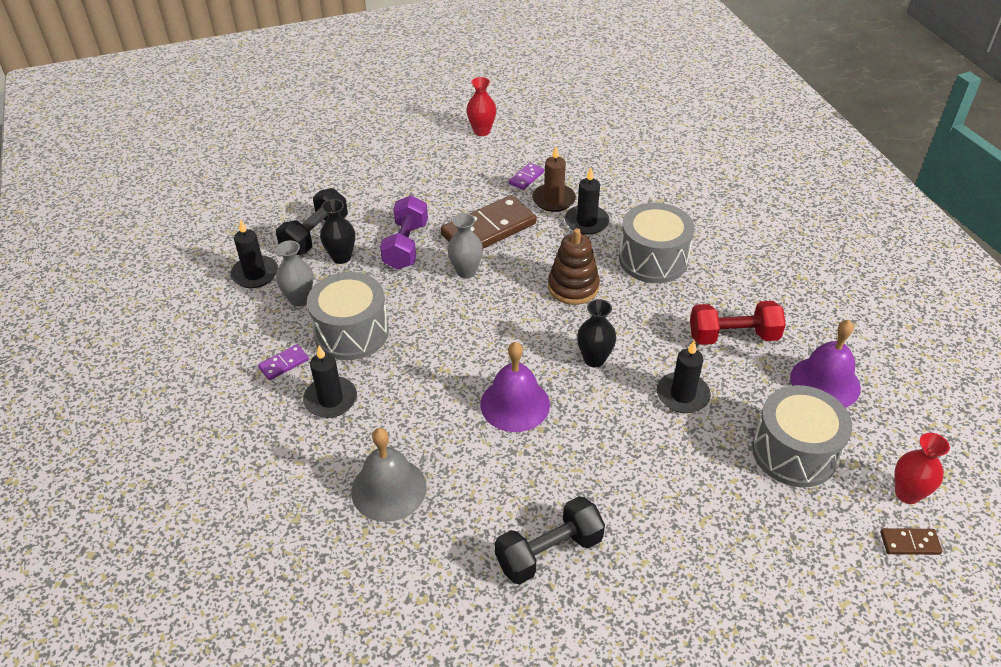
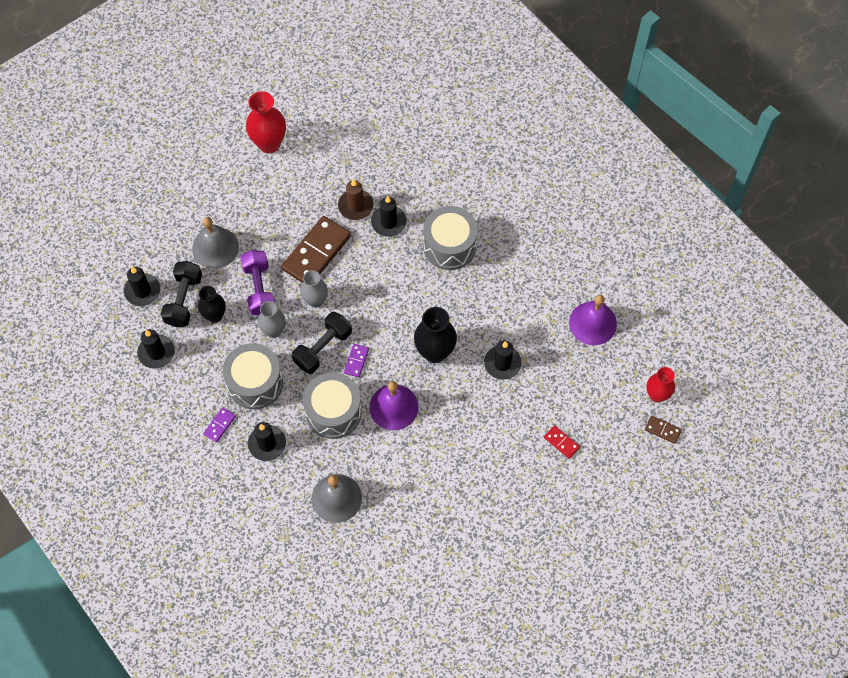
camera: 20 degrees left, 20 degrees up
(275, 217) = (142, 291): none -> black candle
(299, 299) = (202, 365): grey vase -> grey vase (274, 331)
(377, 199) = (215, 247): none -> grey bell
(481, 131) = (269, 144): red vase -> red vase, size x1.52
(526, 178) = (325, 188): purple domino -> purple domino (356, 361)
(549, 552) = (452, 508): black dumbbell -> black dumbbell (323, 348)
(573, 287) = (399, 291): brown stacking toy -> none
(594, 359) = (435, 352): black vase -> black vase, size x1.52
(733, 336) = (524, 302): red dumbbell -> none
(742, 514) = (561, 442): none -> red domino
(794, 452) = (583, 386): grey drum -> grey drum (333, 412)
(909, 543) = (662, 430): brown domino -> brown domino turned 45 degrees clockwise

